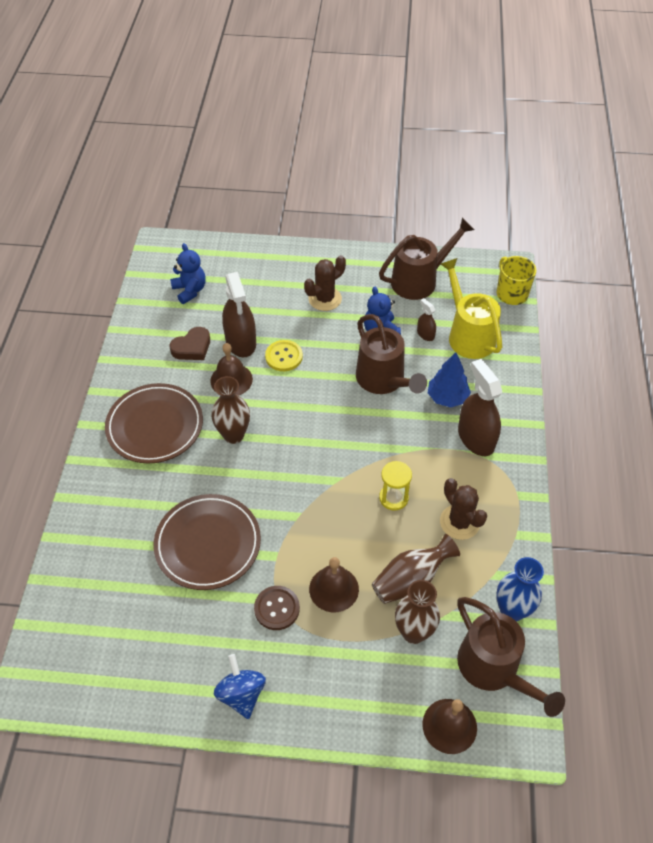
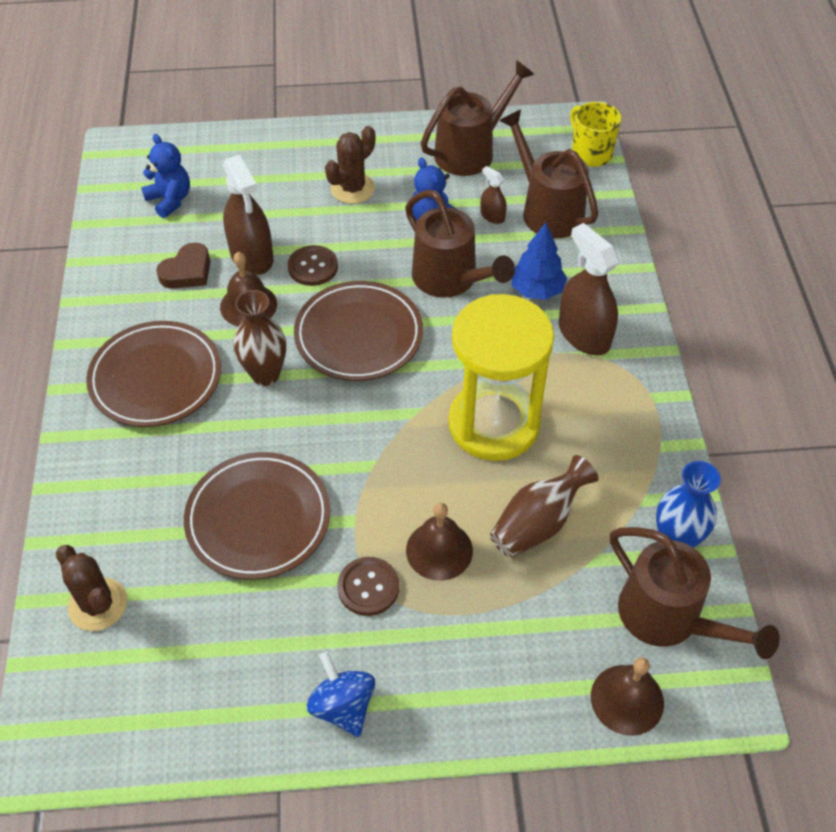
camera: 10 degrees left, 0 degrees up
(284, 356) = (313, 267): yellow button -> brown button
(307, 414) = (359, 335): none -> brown plate
(393, 498) = (494, 424): yellow hourglass -> yellow hourglass, size x2.34
(413, 632) = (555, 588): brown vase -> none
(459, 522) = (585, 441): brown cactus -> brown cactus (98, 604)
(468, 335) = (547, 210): yellow watering can -> brown watering can

